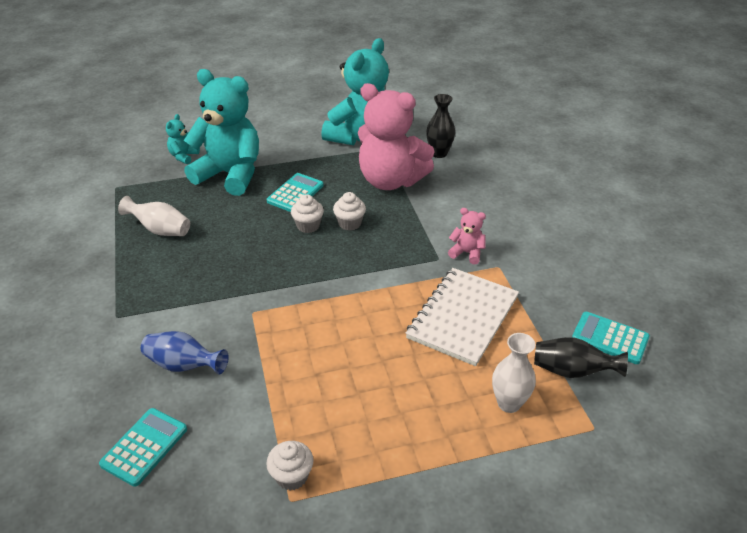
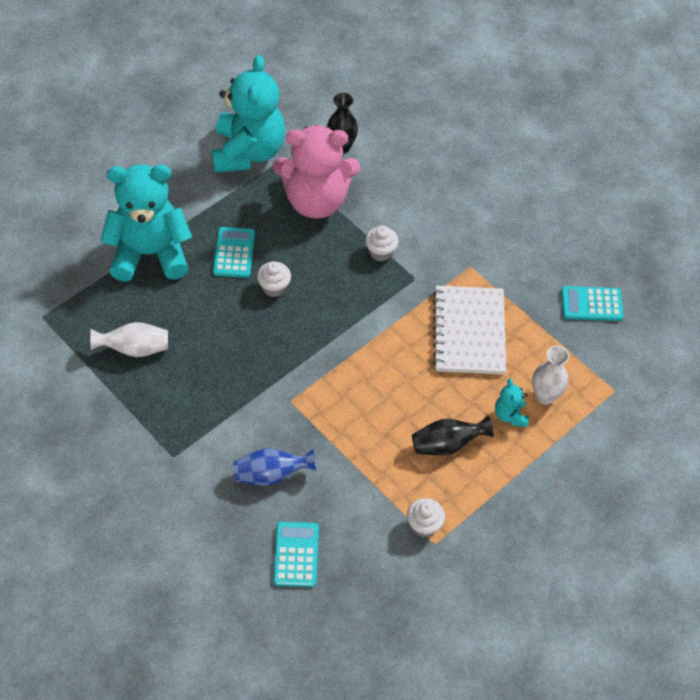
camera: 30 degrees left, 15 degrees up
(183, 156) = (81, 248): turquoise teddy bear -> turquoise teddy bear (510, 415)
(349, 223) = (311, 269): white cupcake -> white cupcake (380, 252)
(467, 253) = (435, 262): pink teddy bear -> none
(572, 371) = (577, 347): black vase -> black vase (447, 445)

